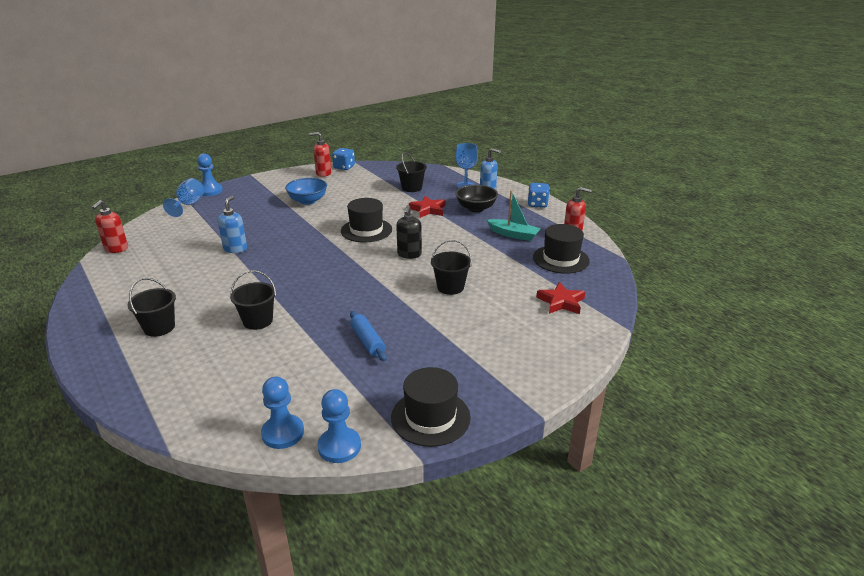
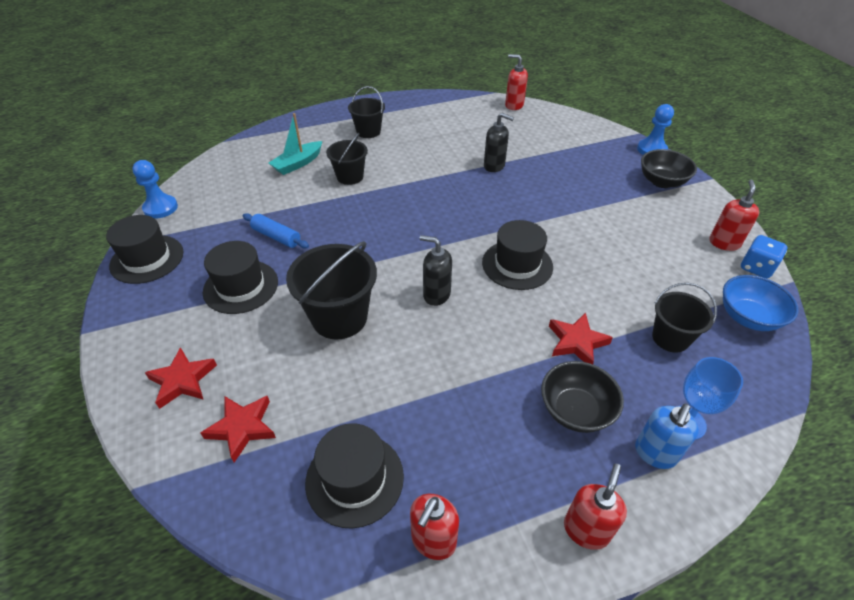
camera: 105 degrees right, 15 degrees up
(189, 205) = (610, 137): blue goblet -> none
(235, 249) = (494, 166): blue soap dispenser -> black soap dispenser
(256, 188) = (662, 182): none -> black bowl
(283, 433) = (197, 184): blue pawn -> none
(308, 201) = (618, 221): blue bowl -> blue bowl (748, 317)
(368, 341) = (276, 237): blue rolling pin -> blue rolling pin turned 45 degrees clockwise
(441, 342) = (241, 286): none -> black hat
(450, 287) = (339, 317): black bucket -> black bucket, size x1.61
(513, 235) = (461, 437): turquoise boat -> turquoise boat (298, 164)
(537, 204) = (586, 530): blue dice -> red soap dispenser
(547, 338) = (182, 380): none -> red star

